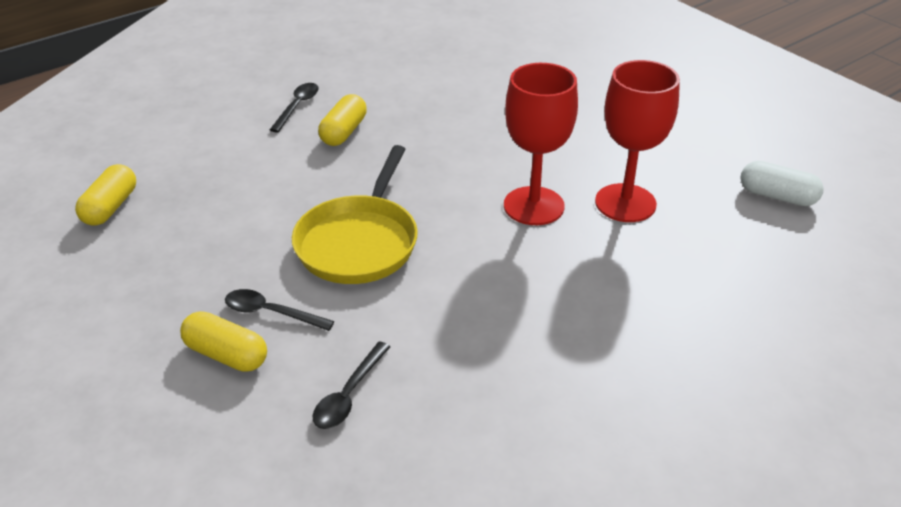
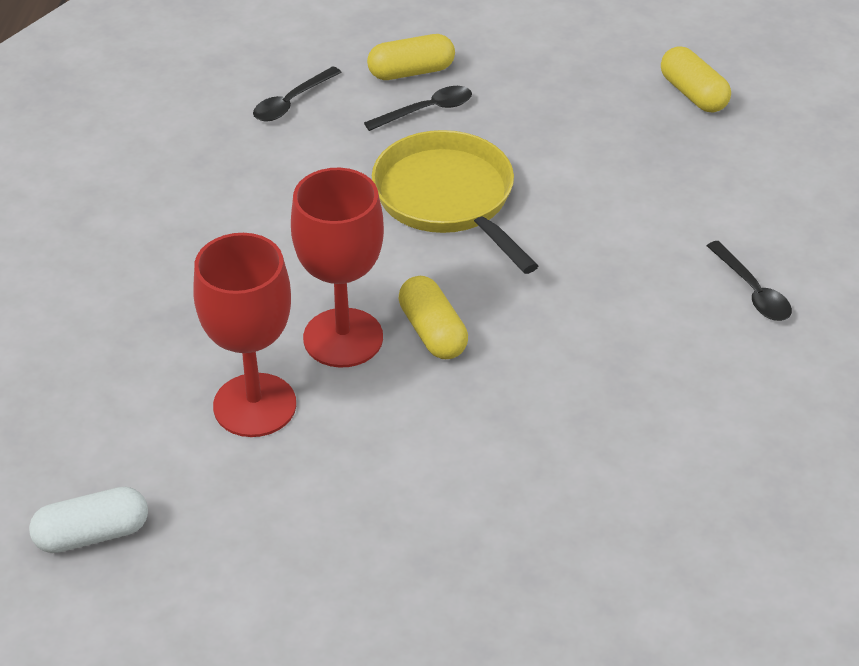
camera: 135 degrees right, 5 degrees up
(344, 132) = (651, 294): yellow capsule -> yellow capsule (433, 332)
(349, 394) = (291, 102): black spoon -> black spoon turned 120 degrees counterclockwise

